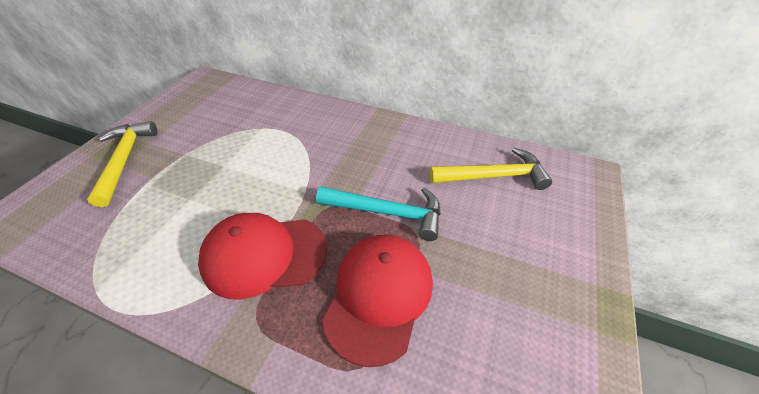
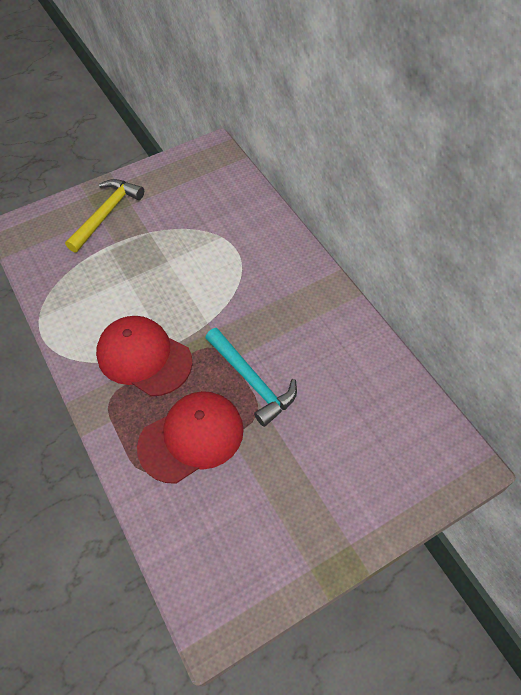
camera: 40 degrees right, 10 degrees up
(493, 176) = (371, 407): yellow hammer -> none

